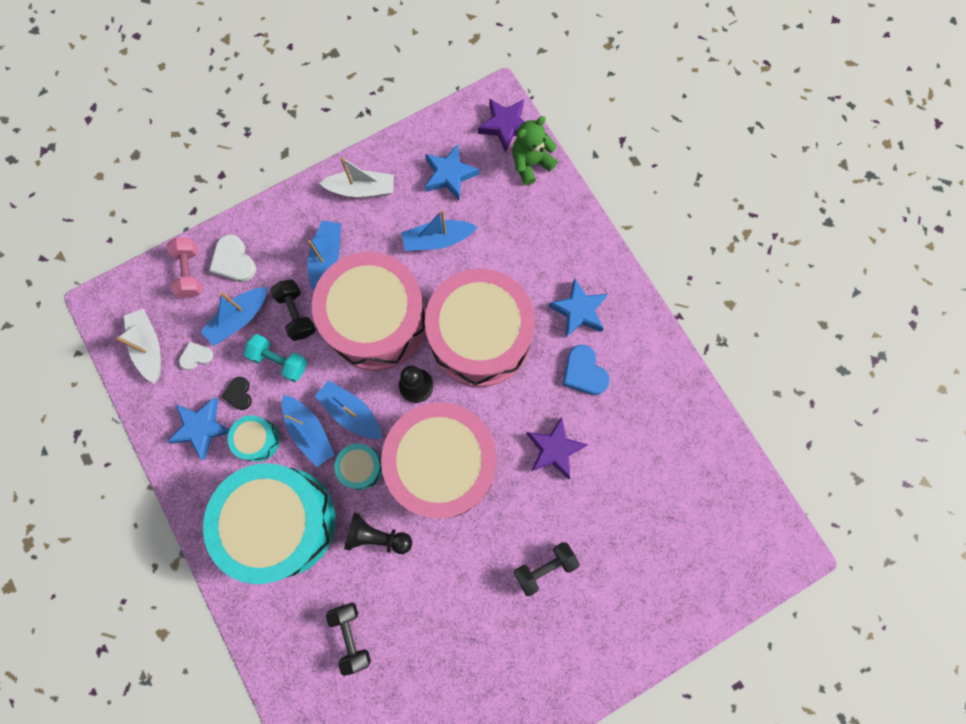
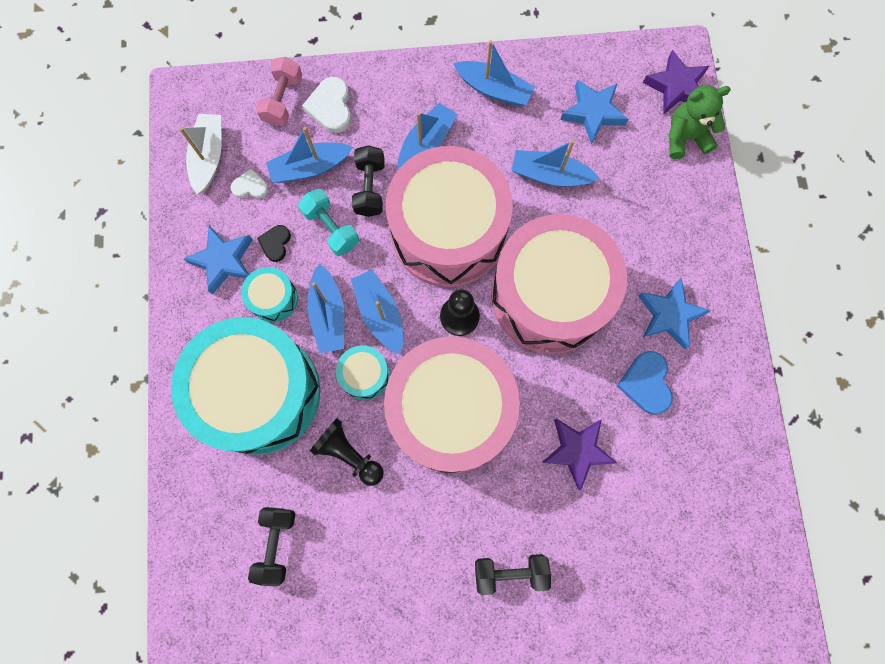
camera: 25 degrees right, 0 degrees up
(361, 189) = (494, 89): white boat -> blue boat

